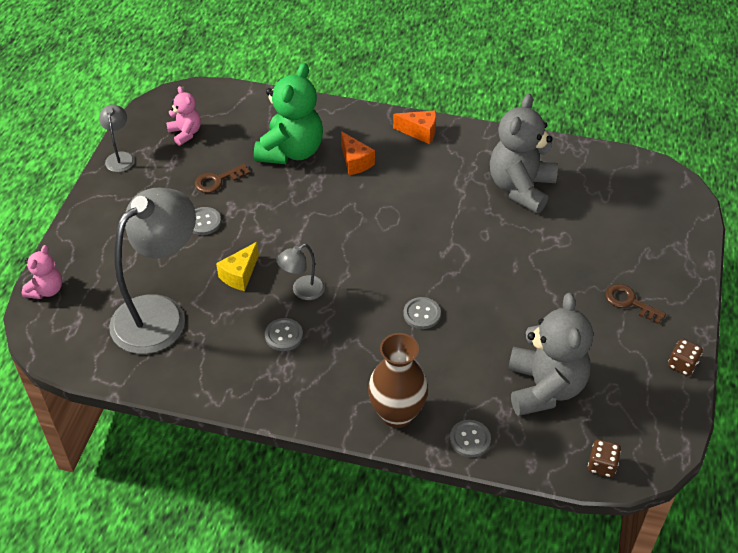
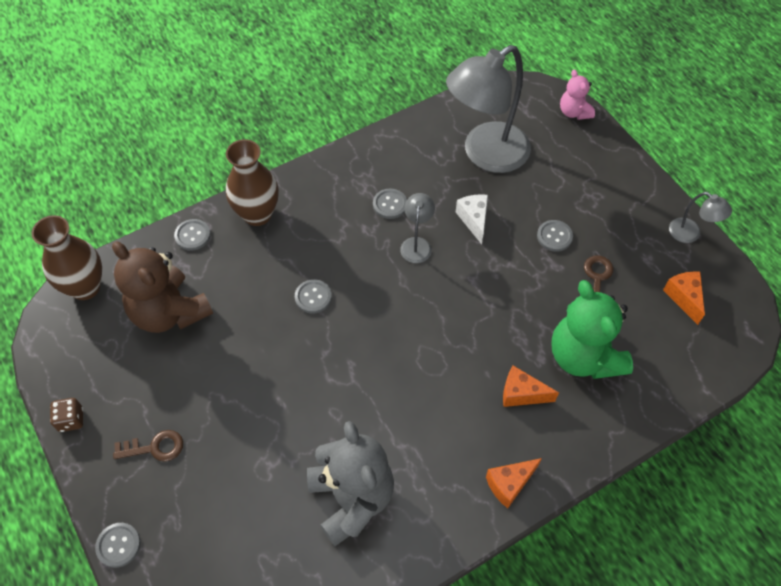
camera: 135 degrees right, 10 degrees up
(160, 314) = (485, 154): grey lamp -> grey lamp turned 60 degrees clockwise
(185, 133) = (684, 298): pink teddy bear -> orange cheese
(240, 275) = (474, 220): yellow cheese -> white cheese
(544, 388) = (169, 312): grey teddy bear -> brown teddy bear
(602, 465) = (85, 287): brown dice -> brown vase
(695, 265) = (118, 545): none -> grey button

